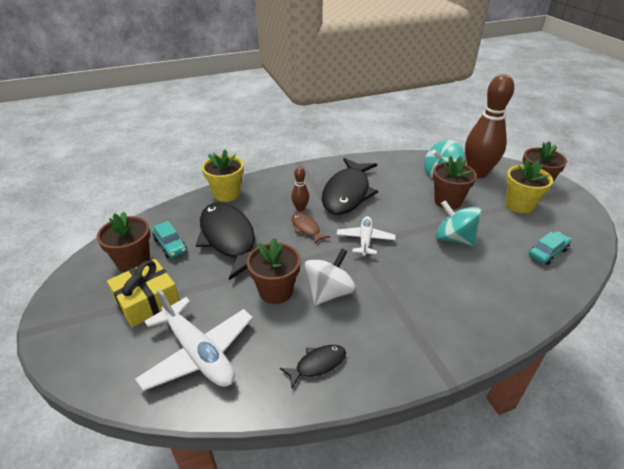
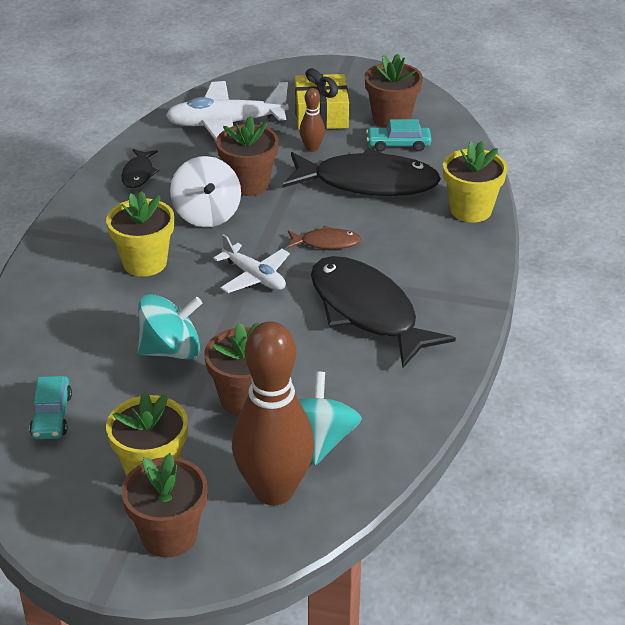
camera: 125 degrees right, 0 degrees up
(300, 208) = (374, 255): brown bowling pin -> brown bowling pin (312, 148)
(407, 292) = (144, 263): none -> yellow flower pot

